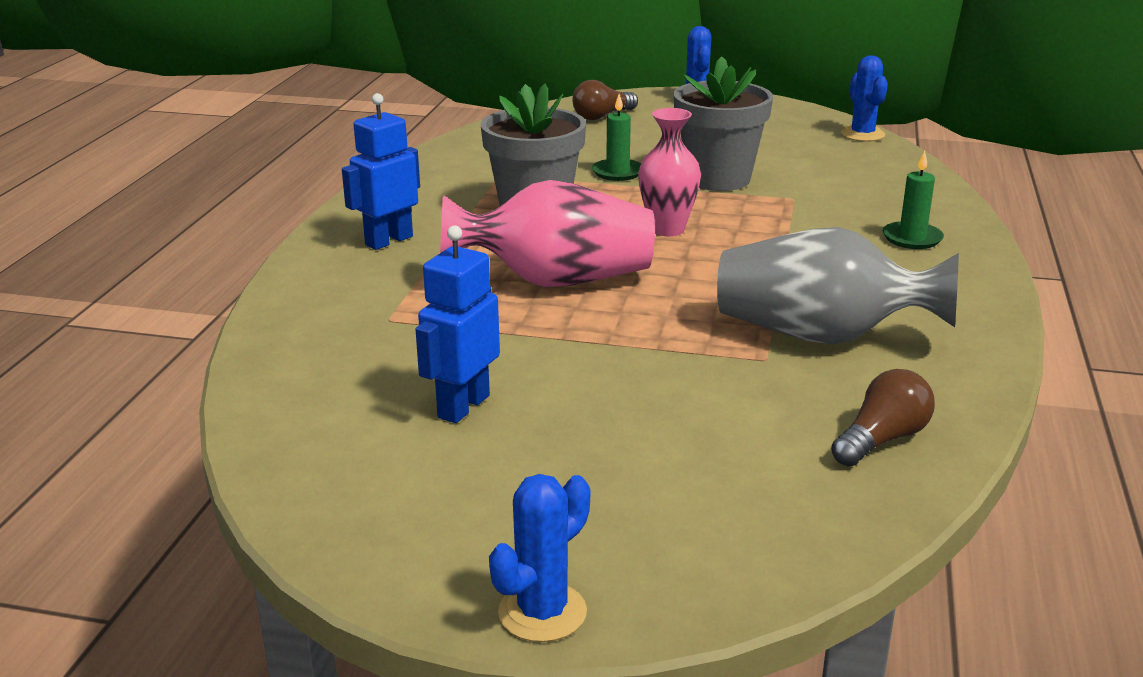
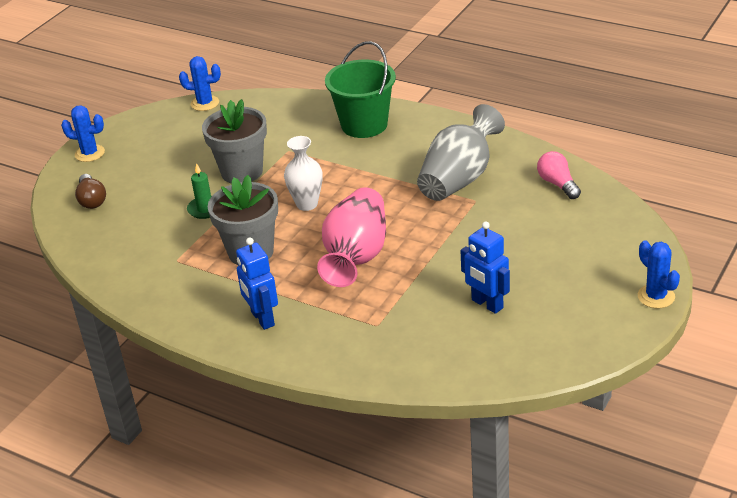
camera: 70 degrees left, 10 degrees up
(667, 229) = (307, 204): pink vase -> white vase
(882, 440) = (558, 184): brown light bulb -> pink light bulb
(912, 238) = (364, 125): green candle -> green bucket

